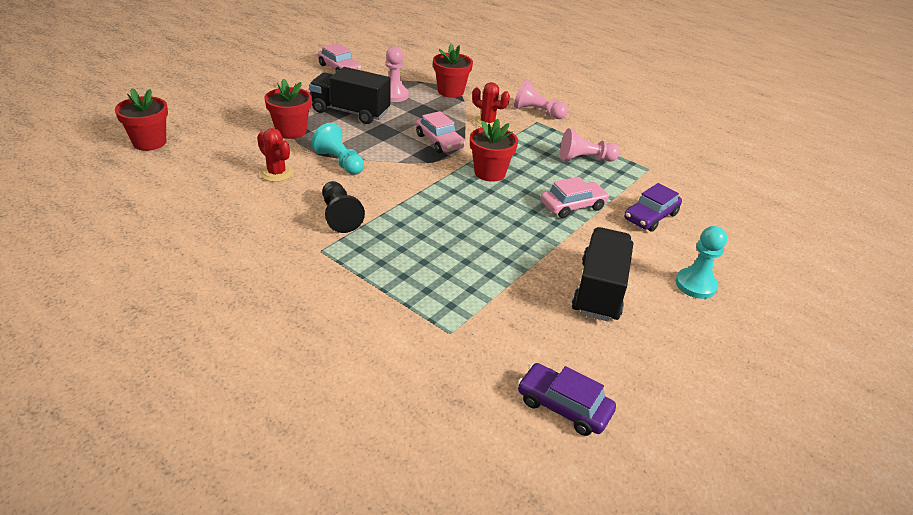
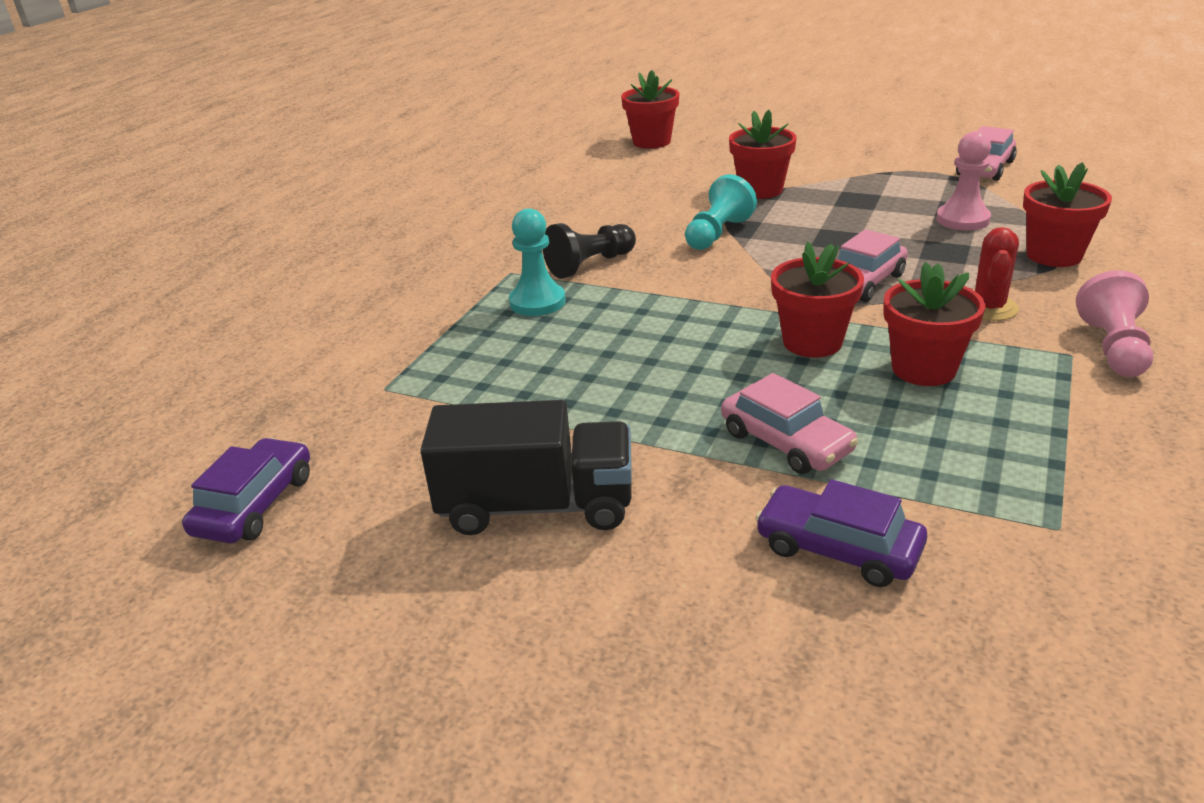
camera: 80 degrees right, 5 degrees down
(276, 173) = (652, 209): red cactus -> none
(350, 112) = (862, 207): black truck -> none
(530, 155) = (923, 369): none -> red flower pot
(585, 159) = (986, 432): pink pawn -> none
(695, 285) = (620, 637): turquoise pawn -> turquoise pawn (537, 302)

